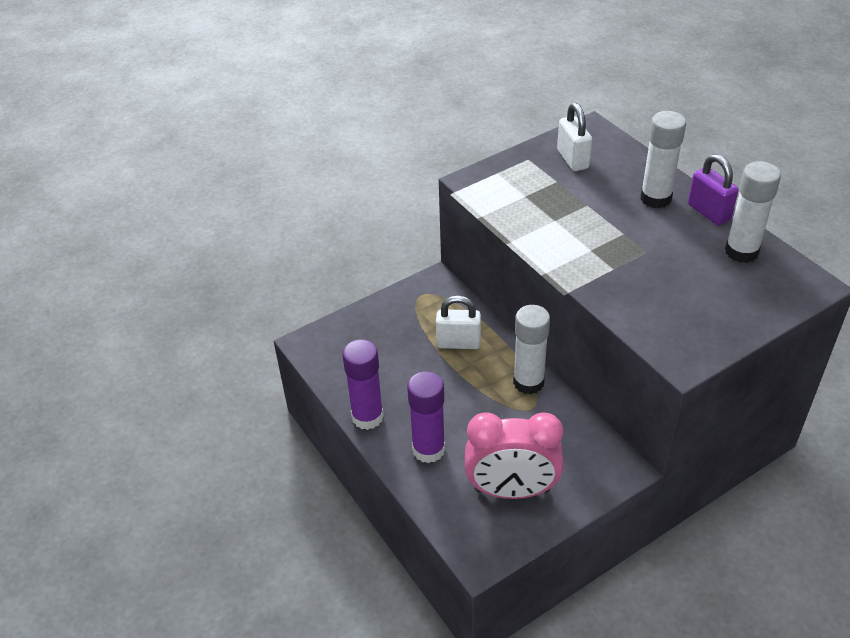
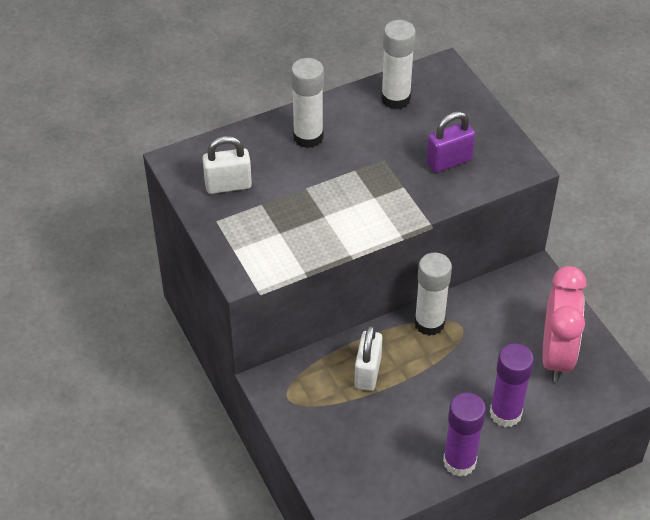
camera: 85 degrees left, 5 degrees up
(709, 212) = (337, 106): purple padlock -> purple padlock (449, 161)

